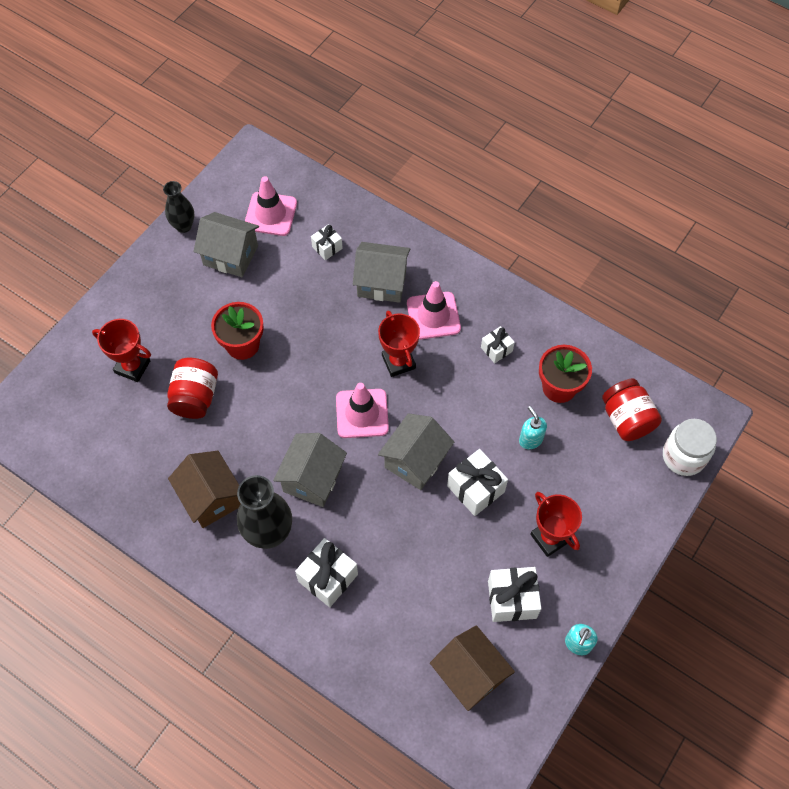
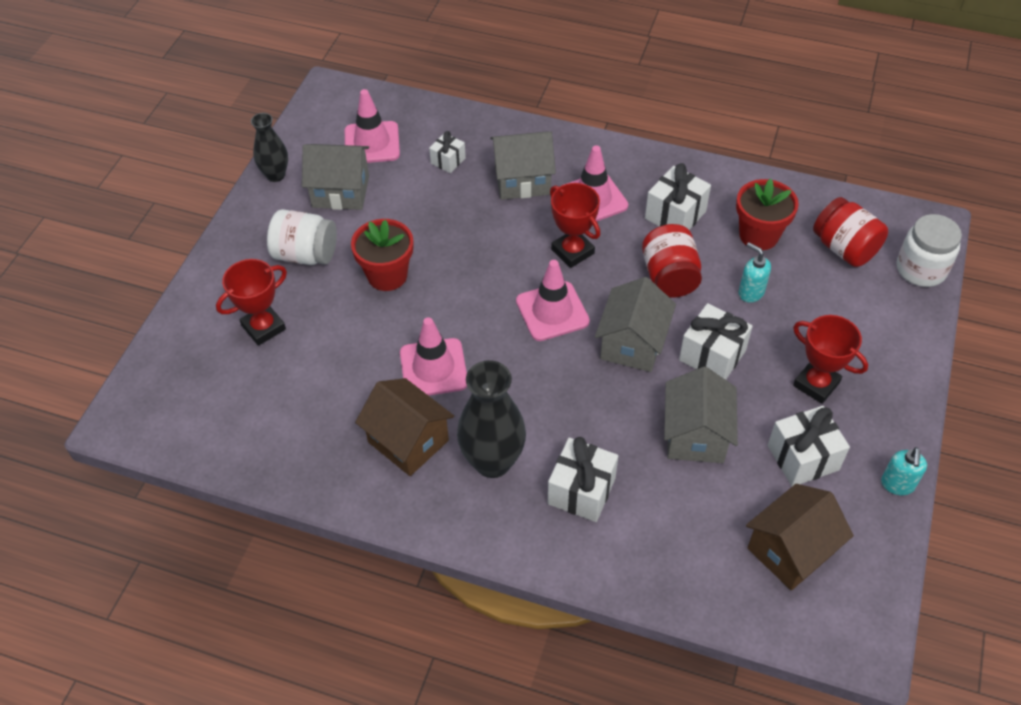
camera: 15 degrees left, 10 degrees down
(132, 367) = (263, 327): red trophy -> red trophy turned 45 degrees counterclockwise
(185, 308) = (305, 254): none -> white jar
(195, 397) = (351, 341): red jar -> red jar (669, 277)
(251, 439) = (433, 368): none -> pink traffic cone
(312, 478) = (521, 391): grey house -> grey house (695, 435)
(469, 674) = (790, 550): brown house -> brown house turned 75 degrees counterclockwise
(496, 349) = (675, 215): white gift -> white gift, size x1.69

